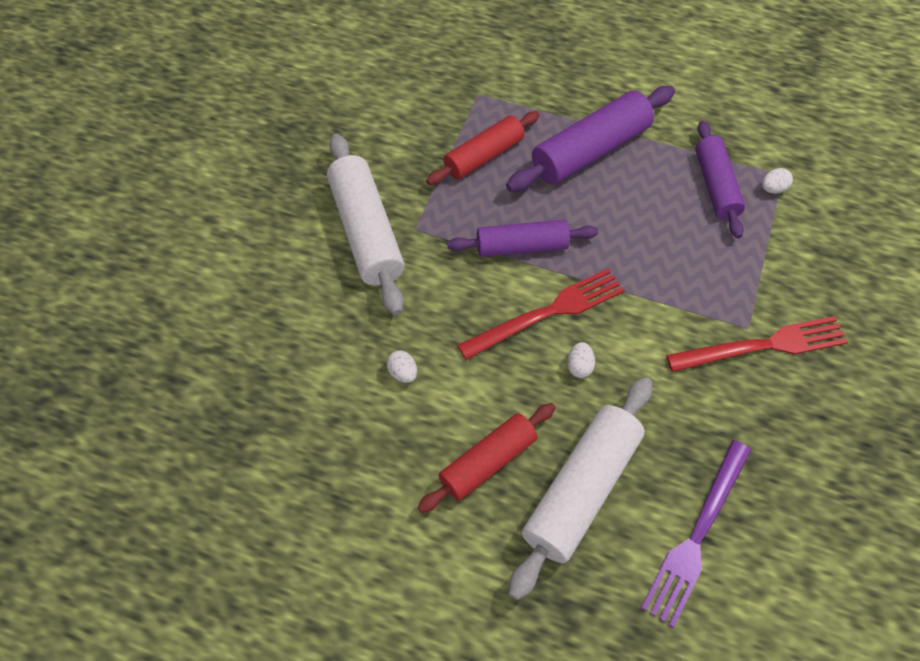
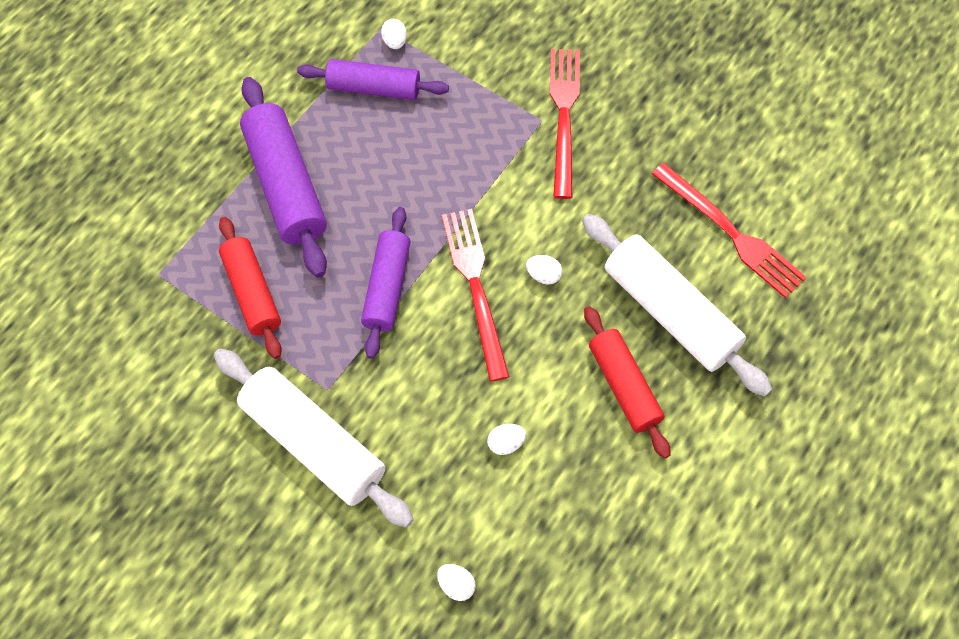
camera: 75 degrees left, 5 degrees up
(267, 364) = (456, 584): none -> white egg
(366, 232) = (313, 443): white rolling pin -> white rolling pin turned 45 degrees clockwise
(696, 535) = (730, 233): purple fork -> red fork

